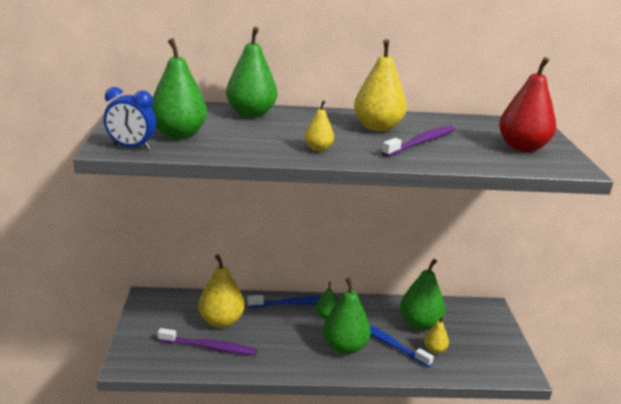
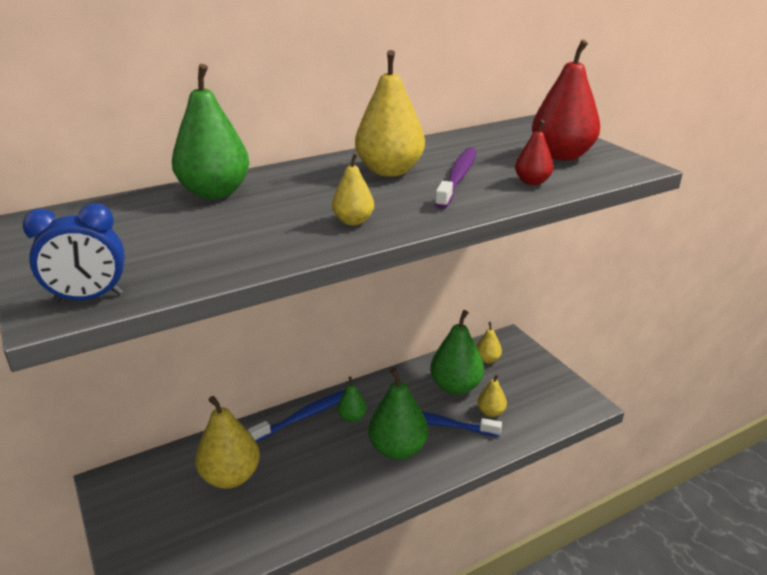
camera: 25 degrees left, 5 degrees up
(179, 134) = (143, 254): green pear -> none
(209, 347) = (238, 520): purple toothbrush -> none
(460, 314) = (487, 359): none -> yellow pear
(474, 157) = (532, 182): none -> red pear

